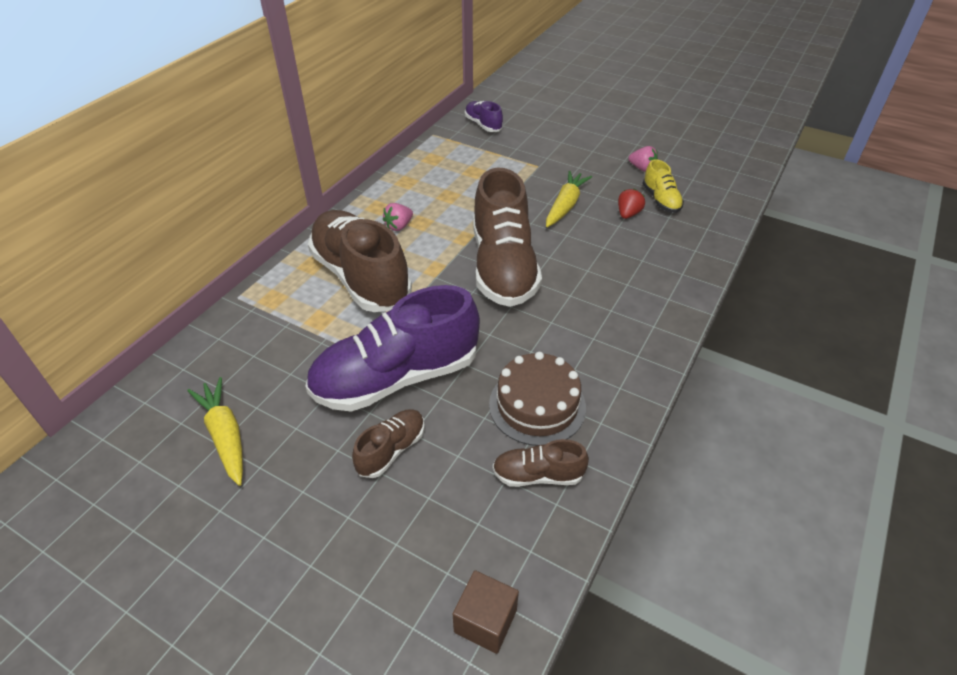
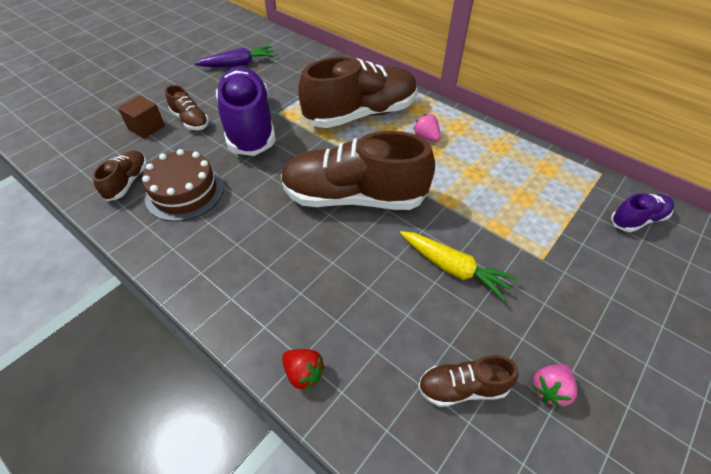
camera: 100 degrees right, 5 degrees up
(225, 435) = (238, 64): yellow carrot -> purple carrot
(485, 621) = (58, 146): brown cube -> brown cube (146, 127)
(628, 214) = (431, 333): red strawberry -> red strawberry (303, 373)
(661, 200) = (462, 387): yellow shoe -> brown shoe

